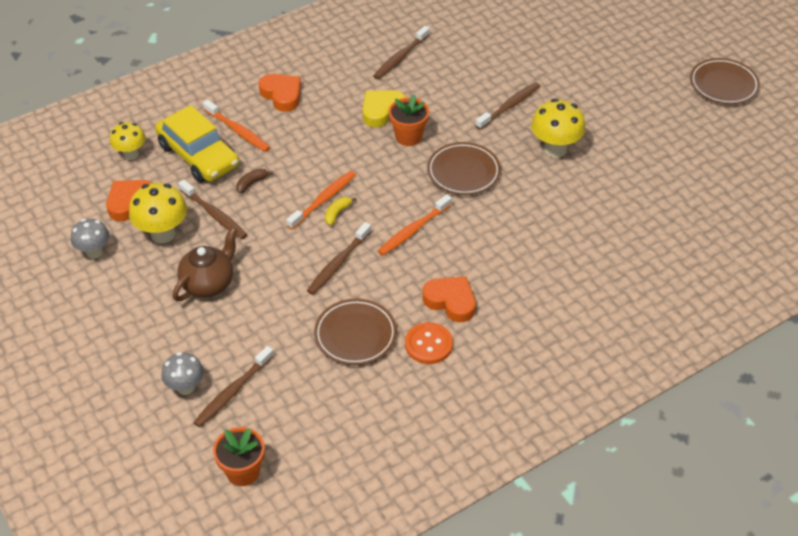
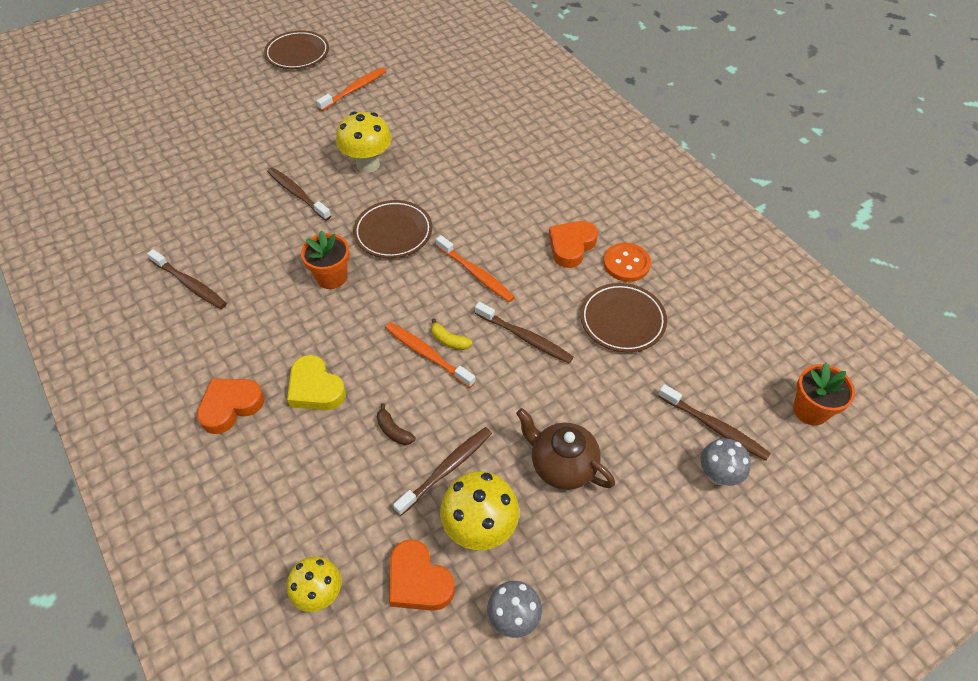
camera: 90 degrees left, 5 degrees up
(199, 155) = (334, 499): yellow car -> none
(238, 131) = (292, 454): orange toothbrush -> orange toothbrush (354, 90)
(382, 111) = (283, 301): yellow heart -> yellow heart (315, 388)

